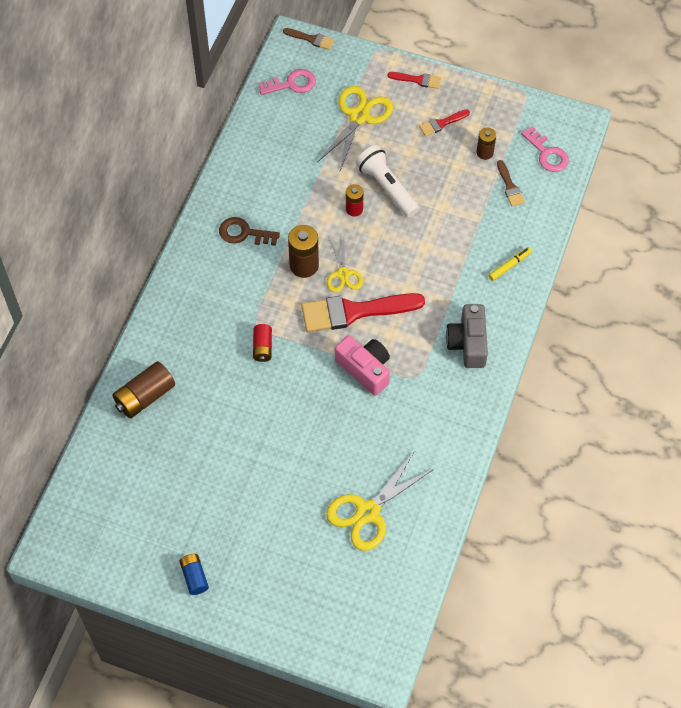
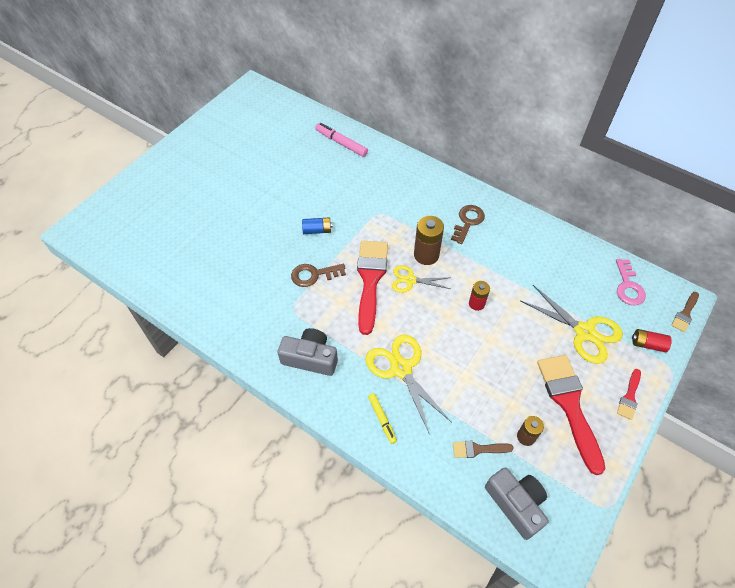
camera: 105 degrees right, 5 degrees down
(145, 396) = (341, 143): brown battery -> pink marker
(194, 577) = (197, 147): blue battery -> blue battery (317, 230)
(262, 347) = (358, 214): red battery -> red battery (647, 344)
(365, 369) = (314, 275): pink camera -> brown key
(368, 512) = (192, 249): yellow scissors -> yellow scissors (401, 368)
(387, 188) = (496, 335): white flashlight -> none
(441, 123) = (569, 404): red brush -> red brush, size x2.13
(547, 154) = (516, 504): pink key -> grey camera

